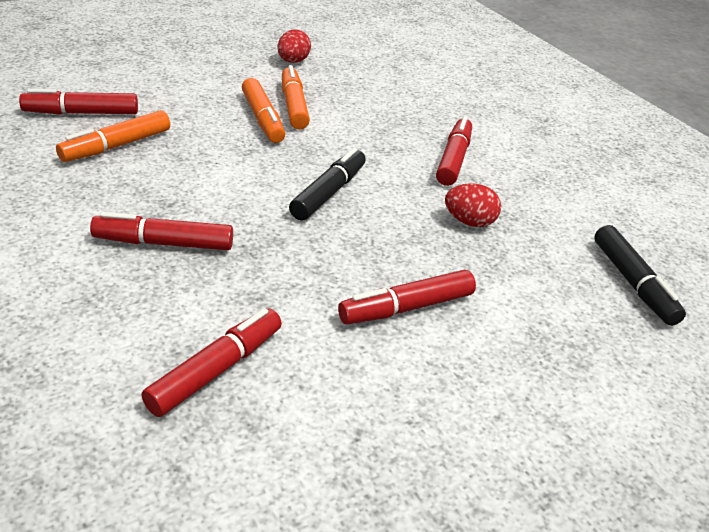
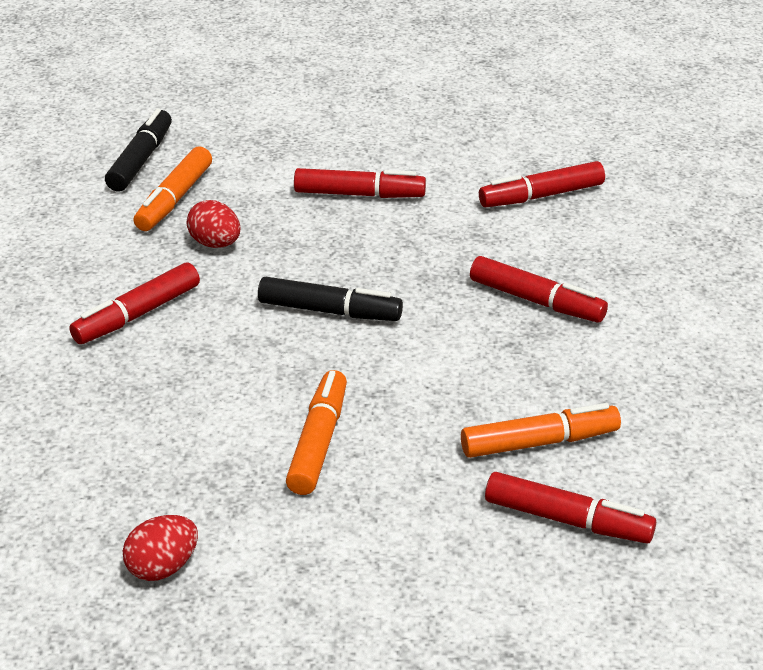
camera: 145 degrees left, 0 degrees up
(293, 106) = (254, 457): orange marker -> orange marker (174, 199)
(328, 193) = (329, 311): black marker -> black marker turned 135 degrees counterclockwise

